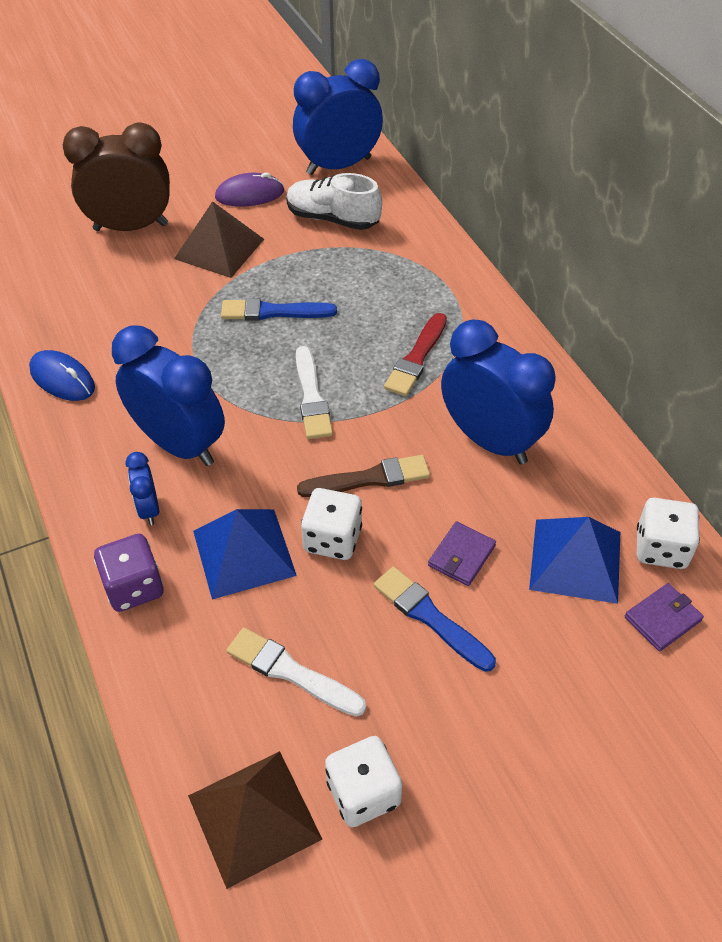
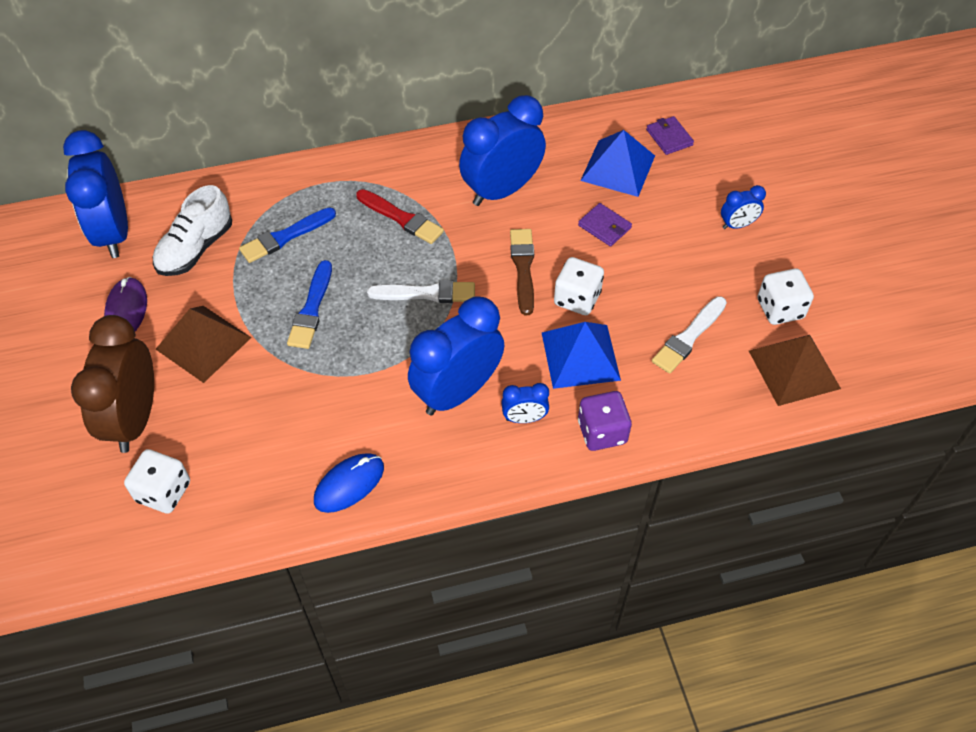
camera: 80 degrees left, 5 degrees up
(430, 617) = (653, 253): blue brush -> blue brush (285, 236)
(514, 724) = (737, 225): none -> blue clock
(661, 548) = (615, 124): white dice -> white dice (163, 492)

